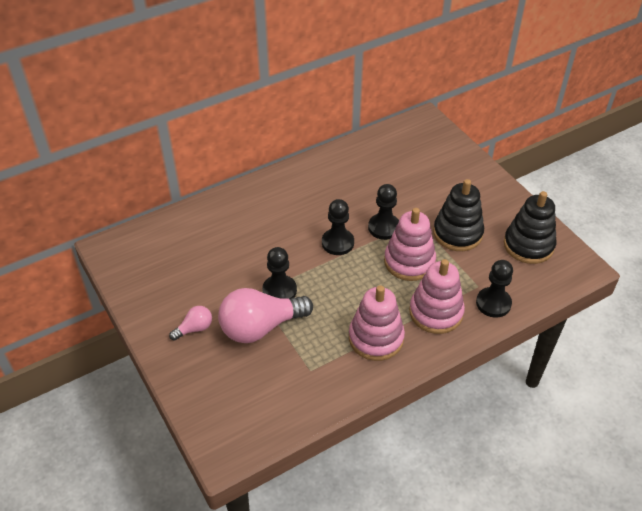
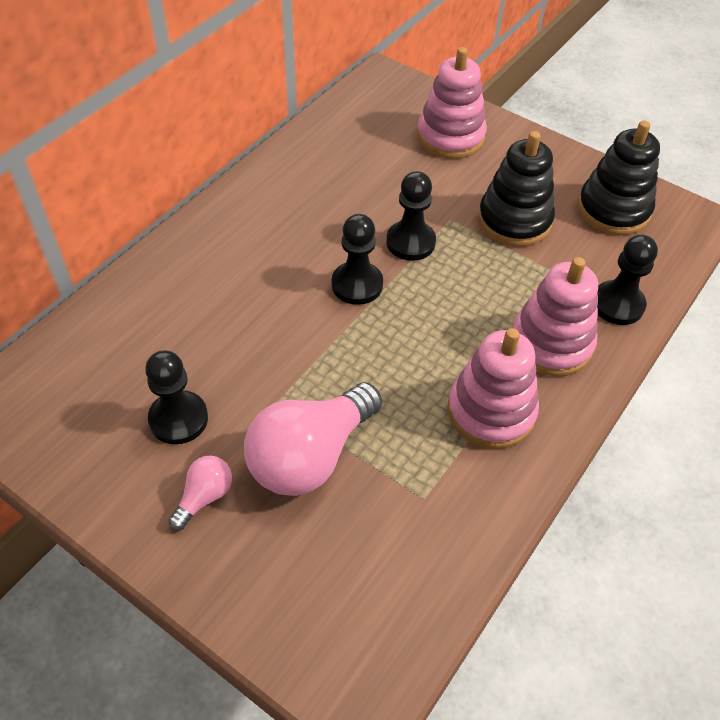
camera: 25 degrees left, 5 degrees up
(279, 290) = (309, 386): black pawn -> black pawn (178, 419)
(409, 262) = (473, 281): pink stacking toy -> pink stacking toy (450, 137)

